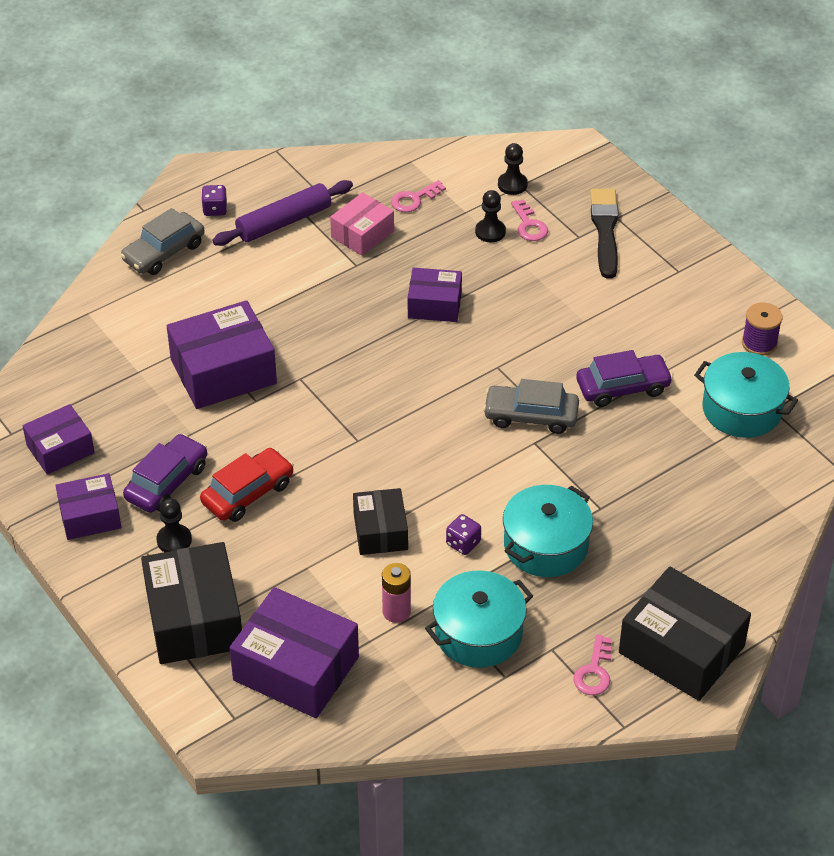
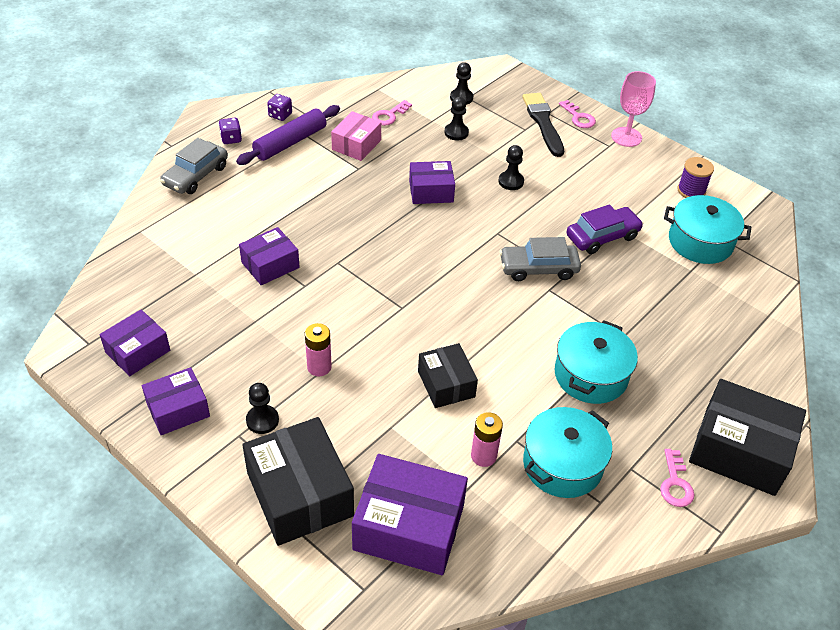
camera: 15 degrees left, 0 degrees up
(167, 482) = (243, 368): purple car -> none
(223, 371) = (270, 265): purple box -> purple box, size x0.60
(248, 493) = (319, 367): red car -> pink battery
(463, 543) = (521, 384): purple dice -> purple dice (280, 115)
(529, 225) = (484, 125): pink key -> pink key (578, 117)
(536, 304) = (511, 181): none -> black pawn
(705, 262) = (626, 137): none -> pink goblet

